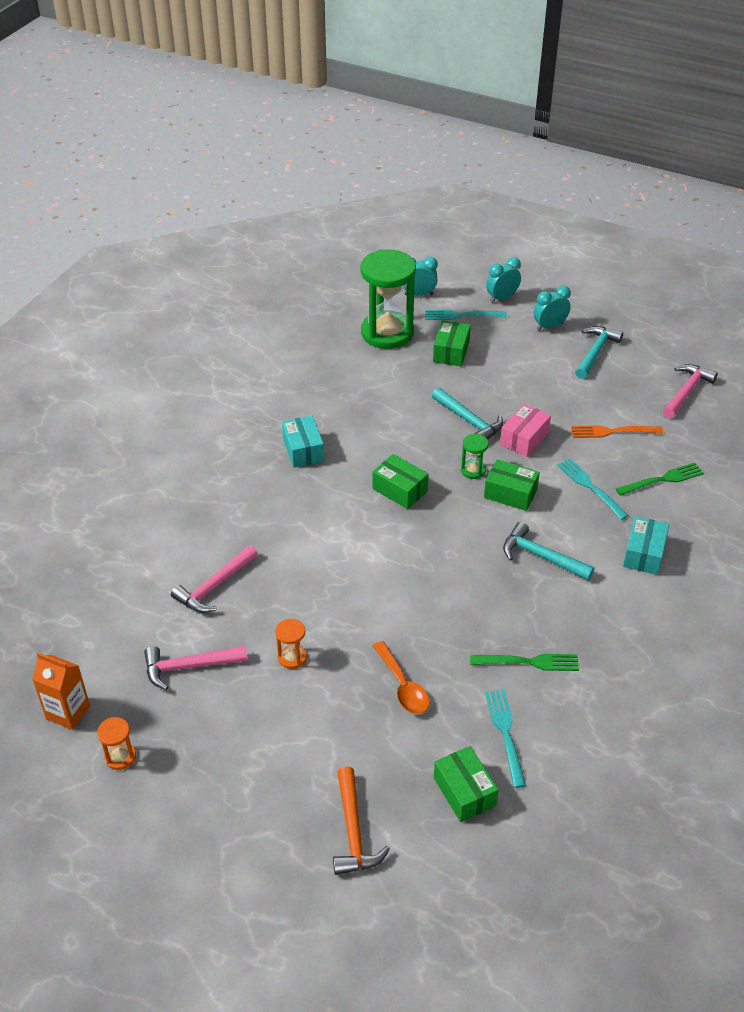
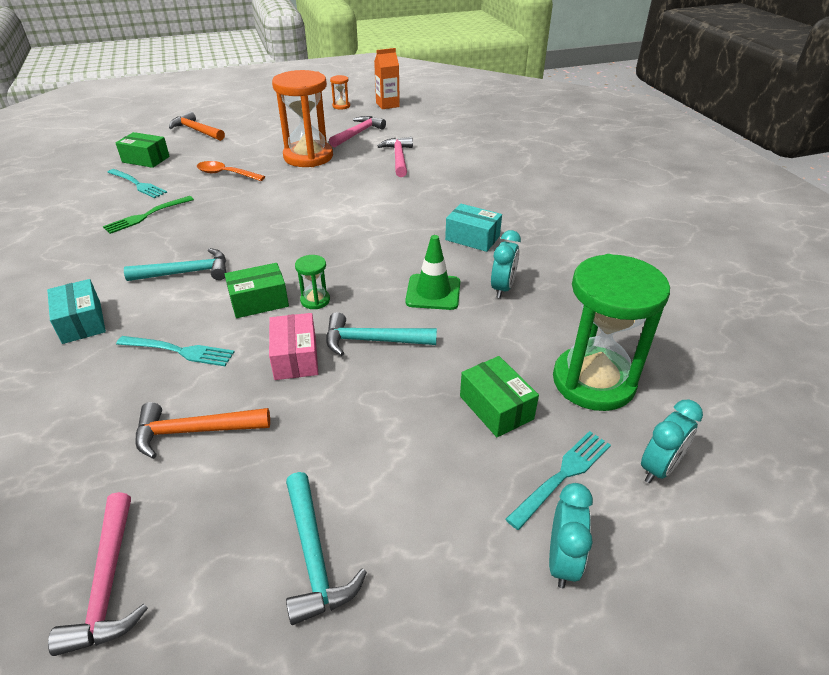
camera: 135 degrees right, 5 degrees down
(292, 657) = (308, 157): orange hourglass -> orange hourglass, size x2.37
(392, 427) = (433, 292): none -> green traffic cone
(400, 490) = (359, 254): green box -> none
(549, 326) = (431, 557): turquoise clock -> turquoise clock (502, 288)
(612, 431) = (194, 431): orange fork -> orange hammer
(662, 479) = (92, 407): green fork -> none

